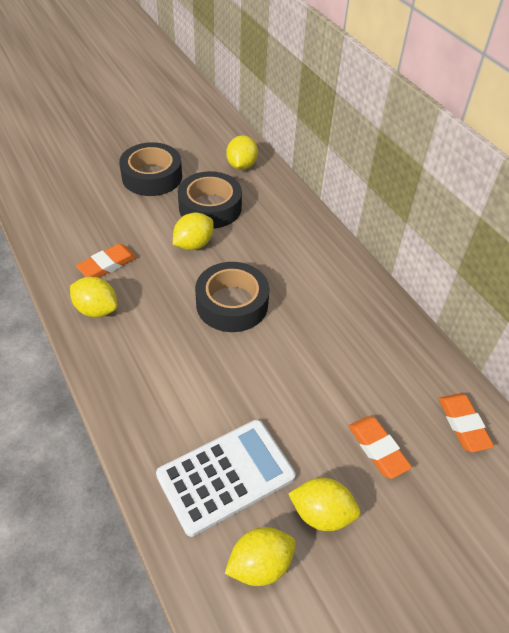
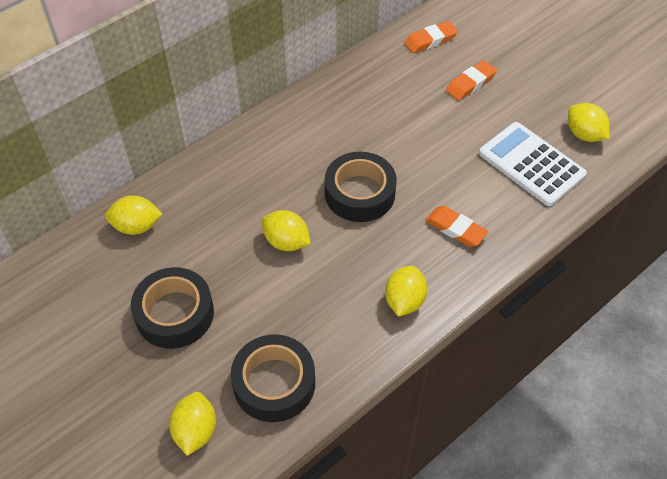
camera: 100 degrees left, 5 degrees up
(107, 265) = (340, 311): orange eraser -> orange eraser (456, 229)
(210, 207) = (221, 241): black tape -> black tape (274, 383)
(322, 514) = (534, 108): yellow lemon -> yellow lemon (195, 431)

